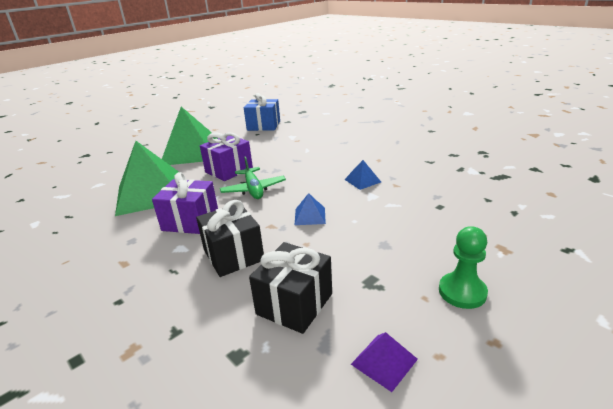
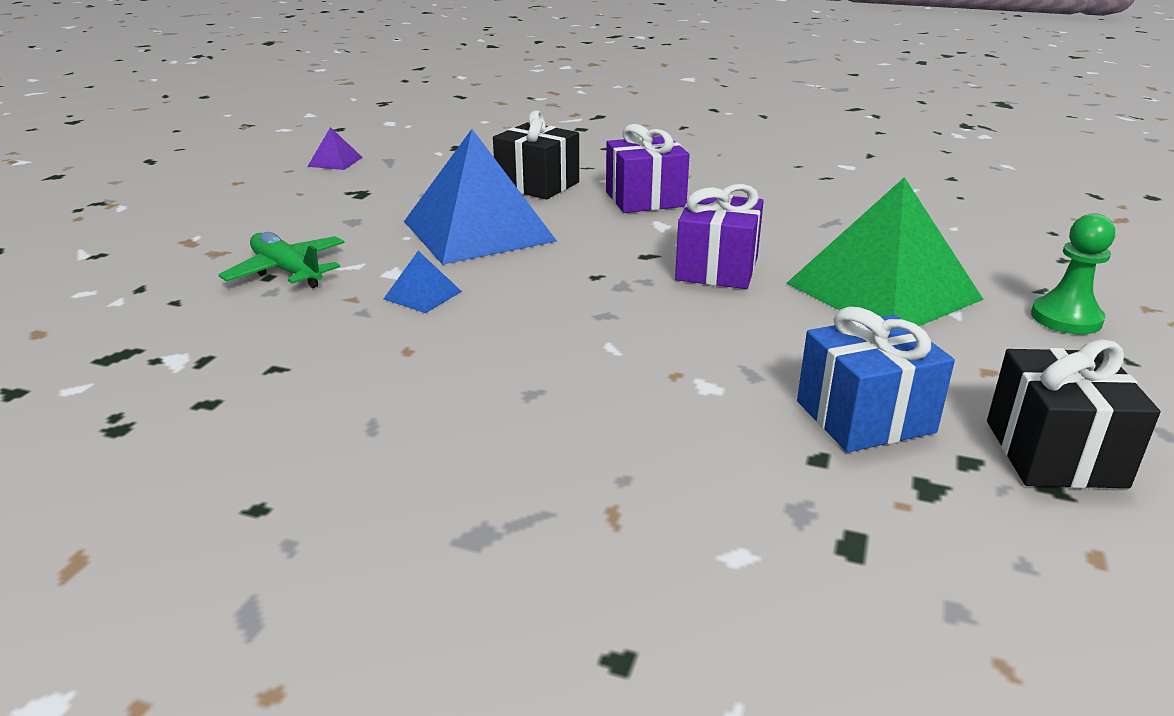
camera: 150 degrees right, 0 degrees up
(151, 193) = (778, 215): green pyramid -> none
(253, 189) = (615, 247): green plane -> green plane (287, 271)
(294, 304) = (432, 171): black gift -> black gift (1055, 453)
(310, 216) = (478, 231): blue pyramid -> blue pyramid, size x2.46
(462, 292) = (258, 202): green pawn -> green pawn (1066, 318)

